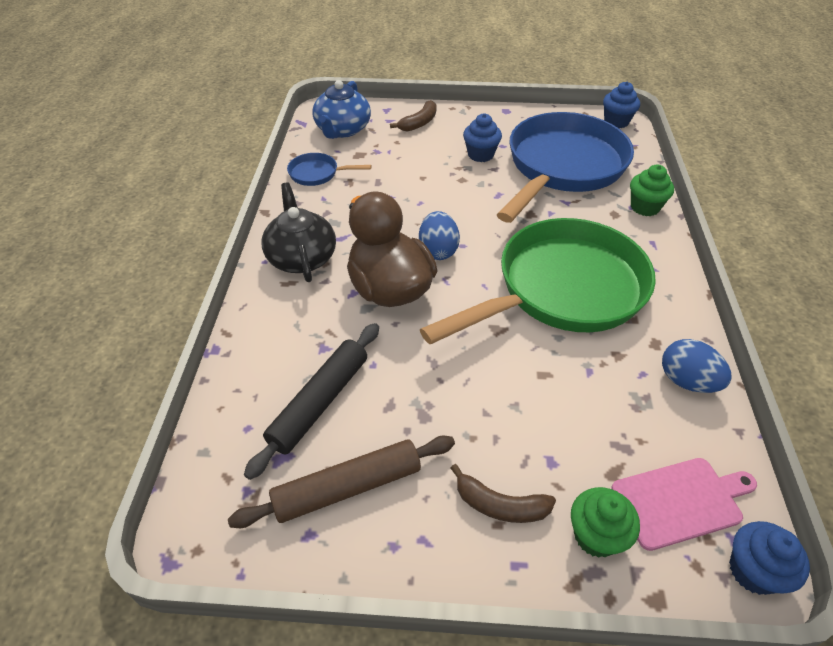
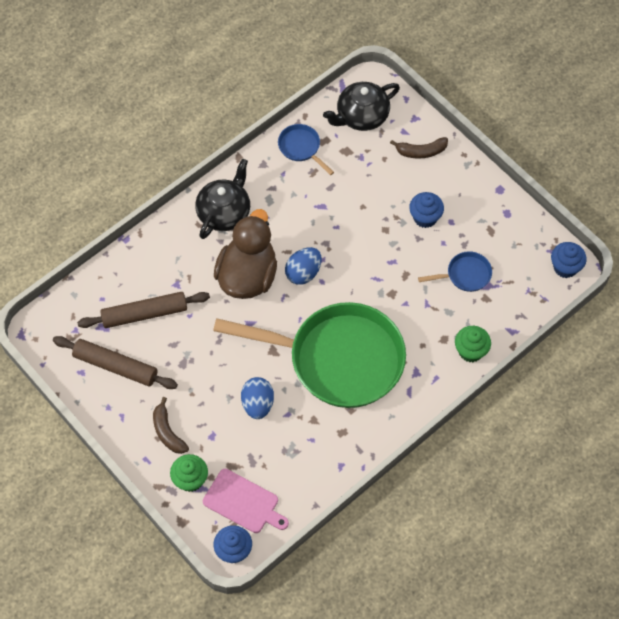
camera: 45 degrees right, 15 degrees up
(320, 402) = (145, 314): black rolling pin -> brown rolling pin
(342, 130) = (361, 116): blue teapot -> black teapot
(562, 167) = (465, 275): blue pan -> blue pan, size x0.40
(687, 381) = (327, 463): blue egg -> blue egg (258, 404)

